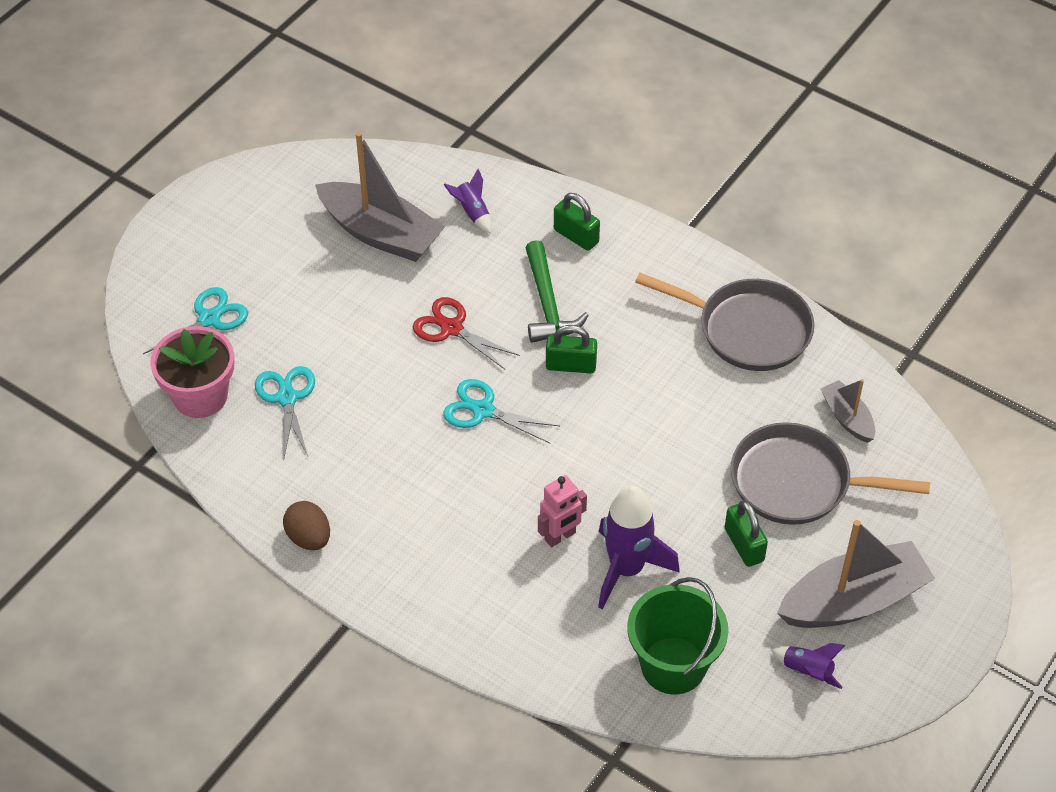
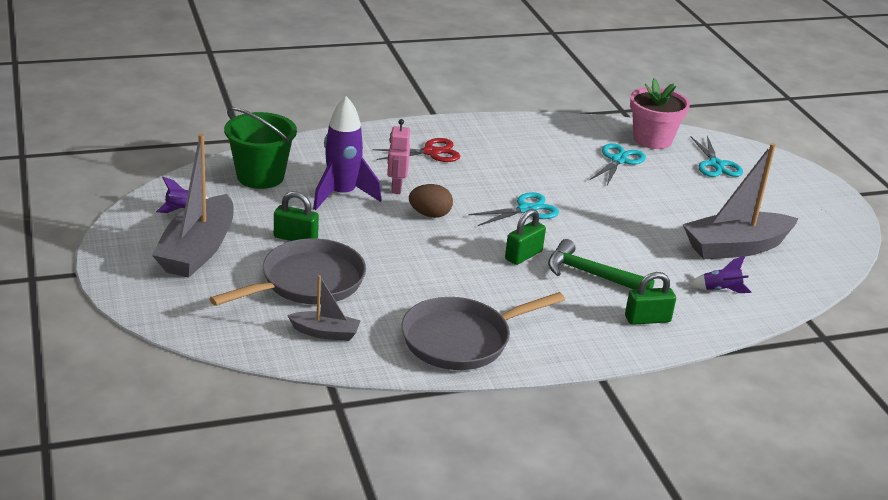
camera: 125 degrees right, 20 degrees down
(287, 398) = (618, 160): turquoise scissors -> turquoise scissors turned 90 degrees counterclockwise
(309, 538) = (505, 126): brown egg -> brown egg (430, 214)
(451, 328) = (612, 231): red scissors -> red scissors (431, 152)

